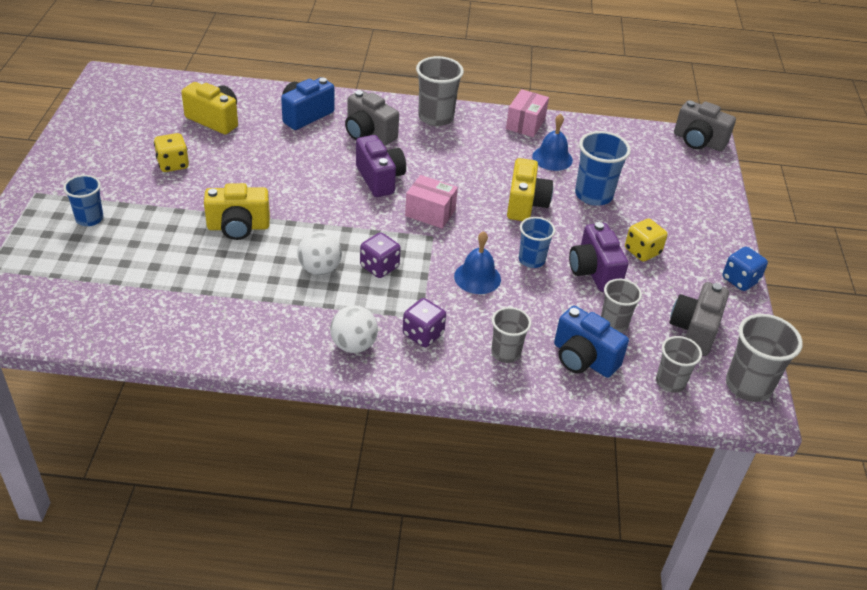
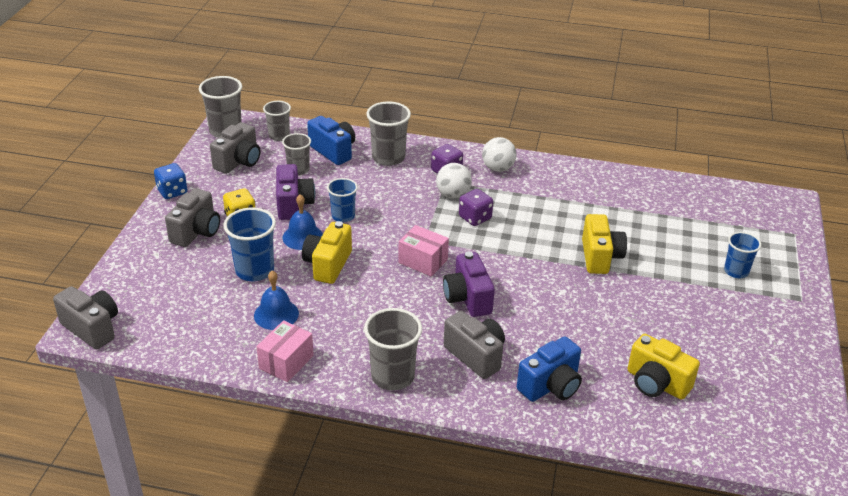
camera: 170 degrees left, 5 degrees down
(173, 164) = (682, 325): yellow dice -> none
(238, 227) = (600, 257): yellow camera -> yellow camera turned 90 degrees clockwise
(320, 269) = (525, 219): white ball -> white ball (453, 195)
(477, 277) = (394, 206): blue bell -> blue bell (302, 237)
(506, 353) = (388, 157): grey cup -> grey cup, size x1.55
(677, 232) = (196, 232): none -> grey camera

